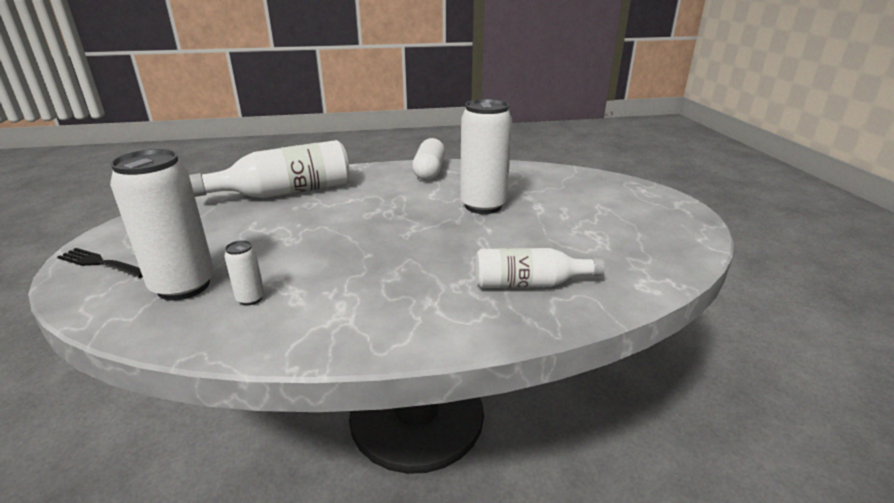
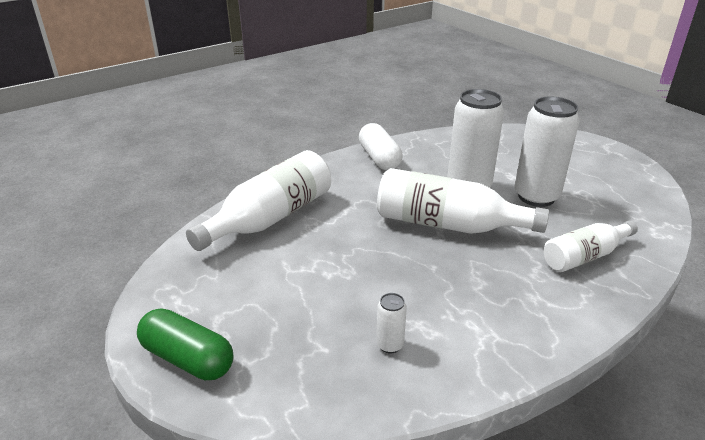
camera: 25 degrees left, 5 degrees up
(101, 263) = (188, 358): black fork -> green capsule
(183, 286) = (310, 354): white can -> white can (536, 197)
(424, 228) = (448, 225): none -> white bottle

